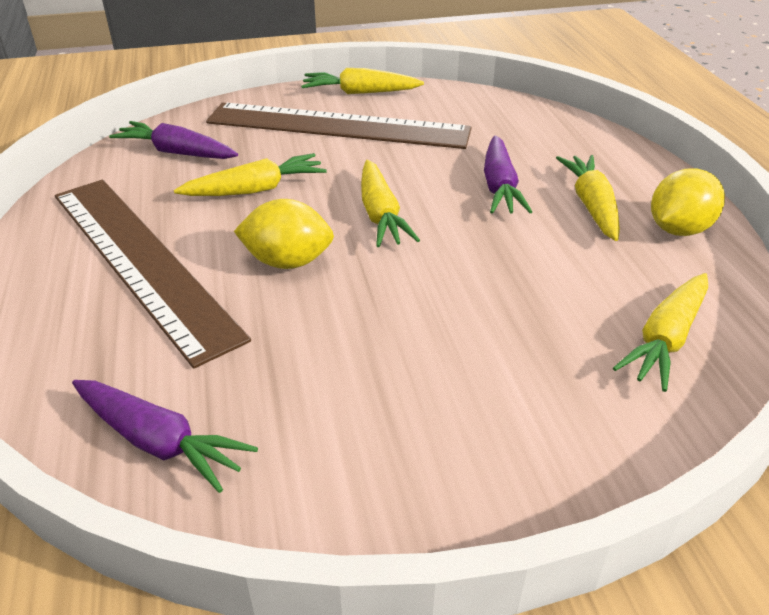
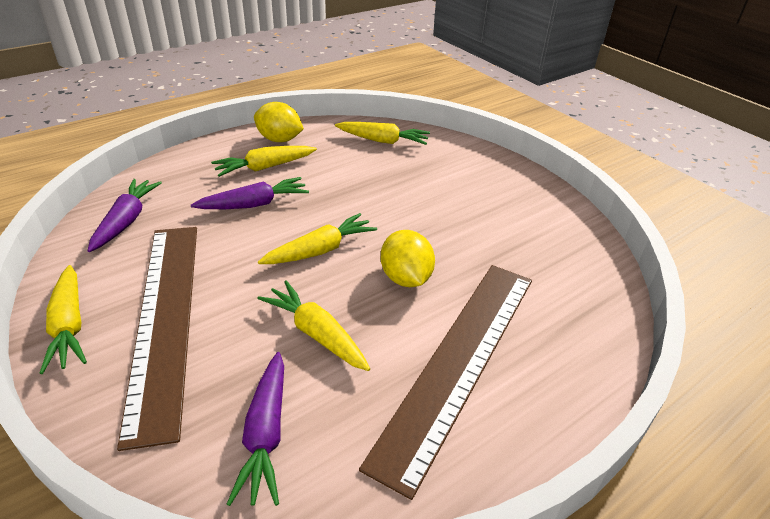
camera: 115 degrees left, 0 degrees up
(159, 441) = (585, 273): purple carrot -> purple carrot (126, 221)

